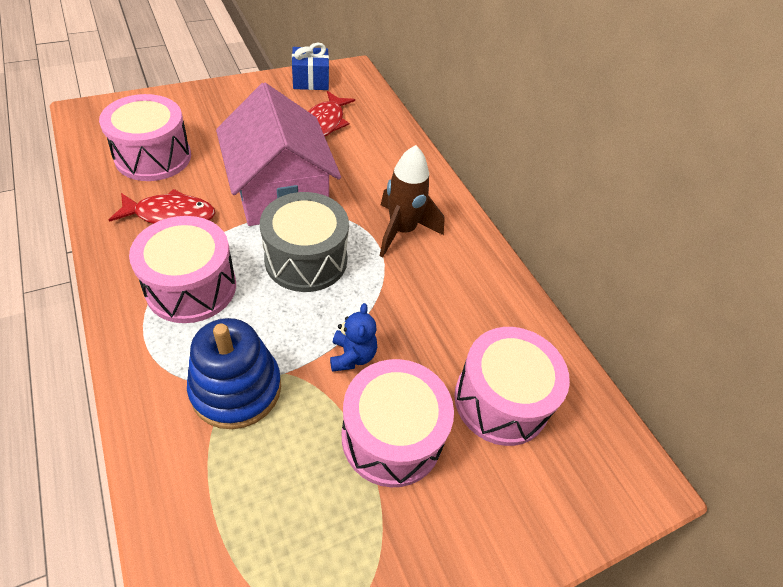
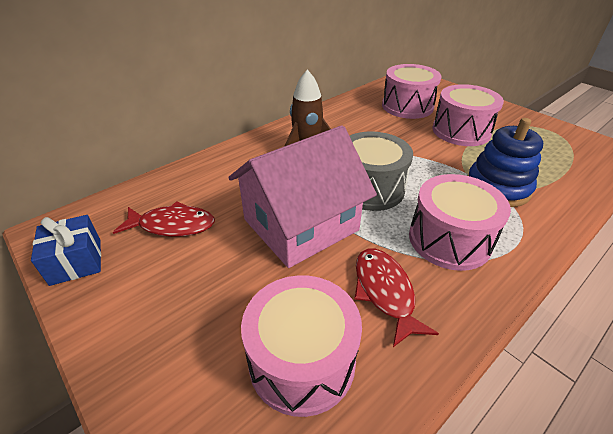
camera: 100 degrees left, 10 degrees down
(352, 356) = (428, 151): blue teddy bear -> none

